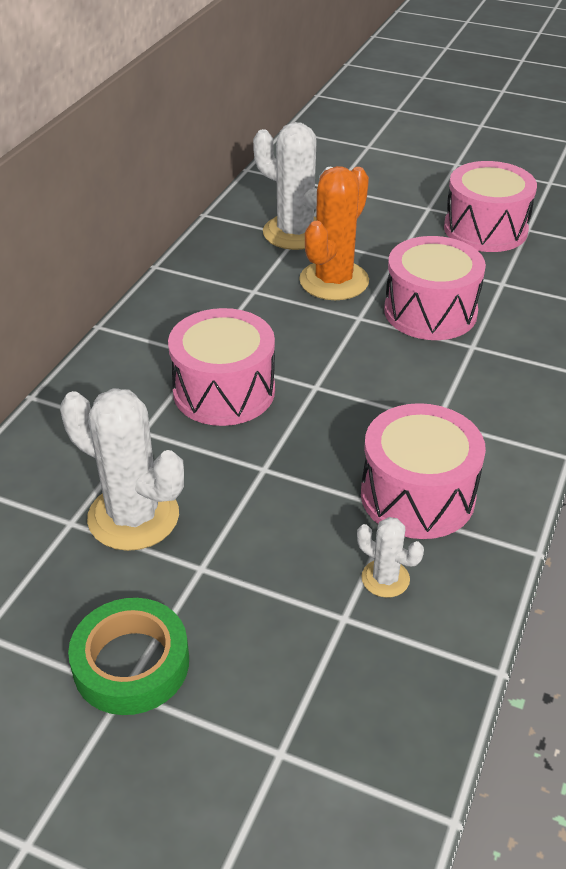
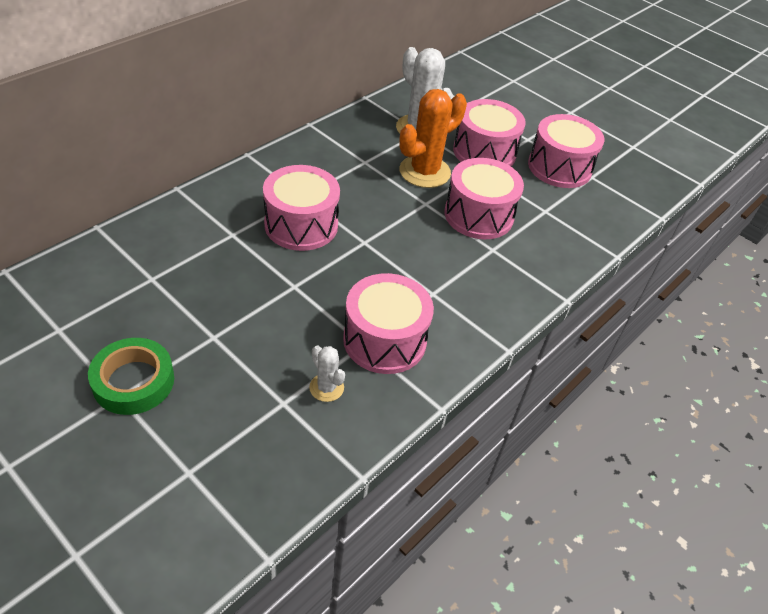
camera: 15 degrees right, 5 degrees up
(133, 517) = (192, 289): white cactus -> none
(389, 237) = (484, 152): none -> pink drum

